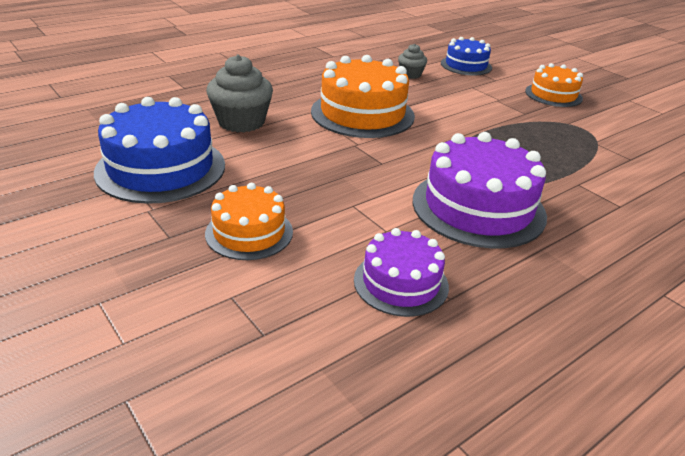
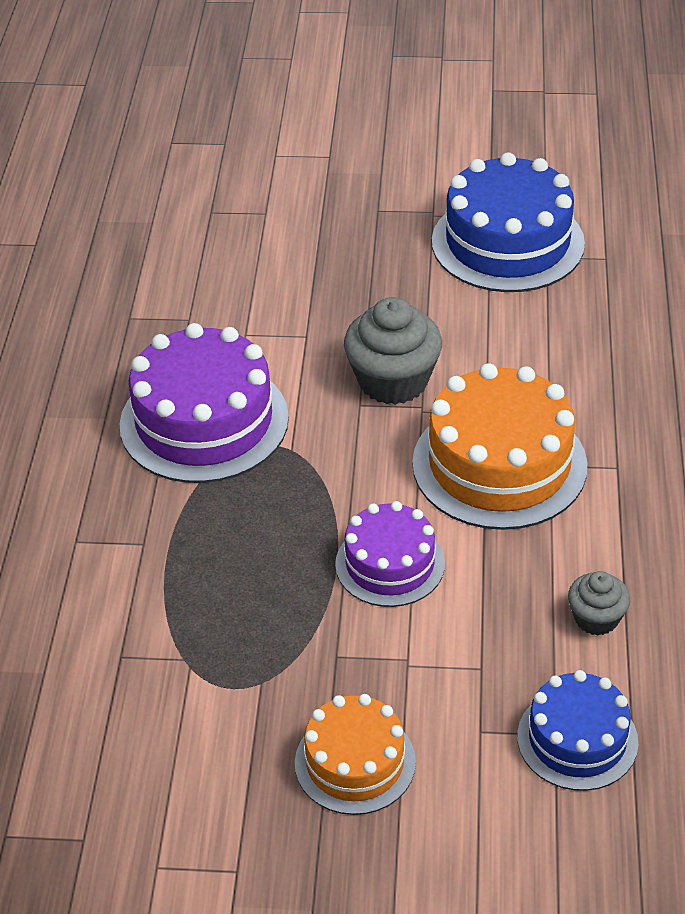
camera: 135 degrees right, 10 degrees up
(241, 122) = (571, 340): grey cupcake -> grey cupcake (393, 381)
(249, 232) = (335, 253): orange cake -> none
(401, 283) = (176, 302): purple cake -> purple cake (390, 564)

